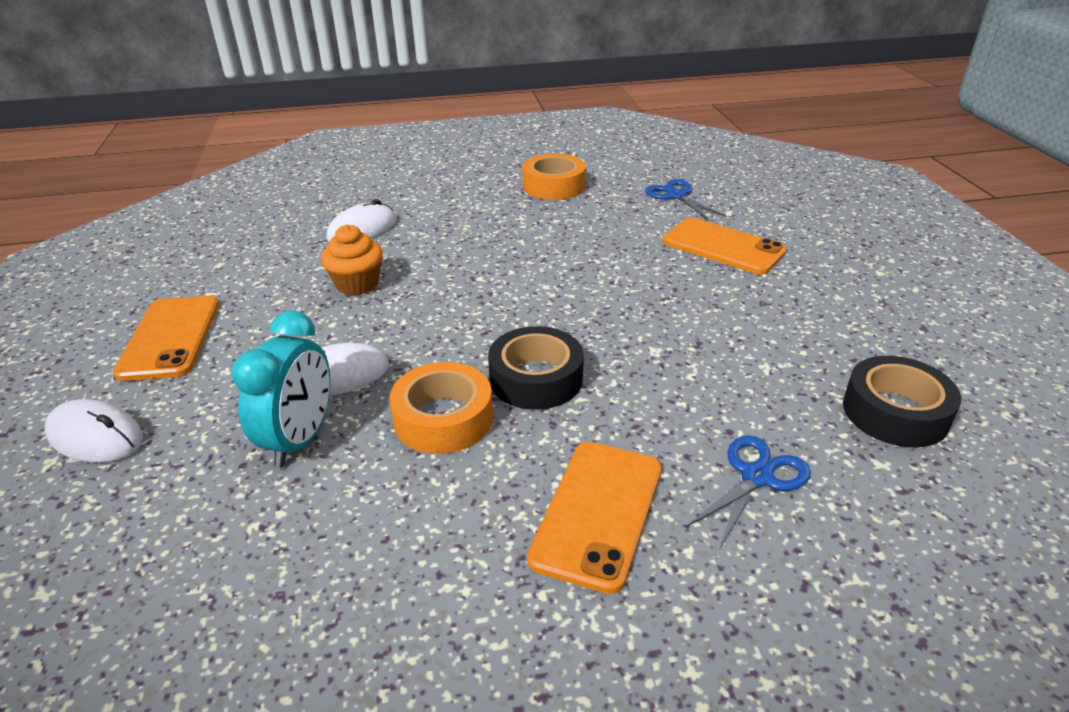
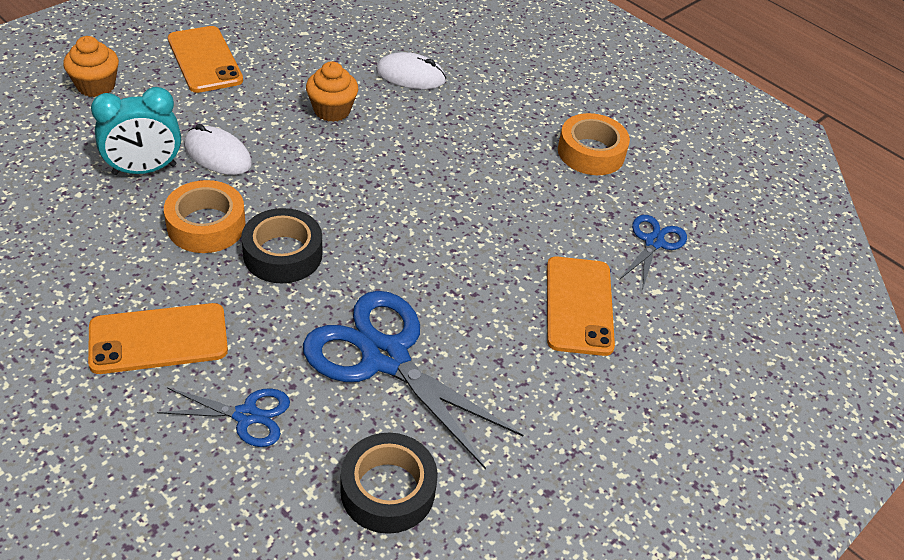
camera: 50 degrees right, 10 degrees up
(95, 436) = (96, 86): white mouse -> orange cupcake
(170, 338) = (204, 60): orange phone -> orange phone turned 75 degrees counterclockwise
(724, 360) = (385, 357): none -> blue scissors

